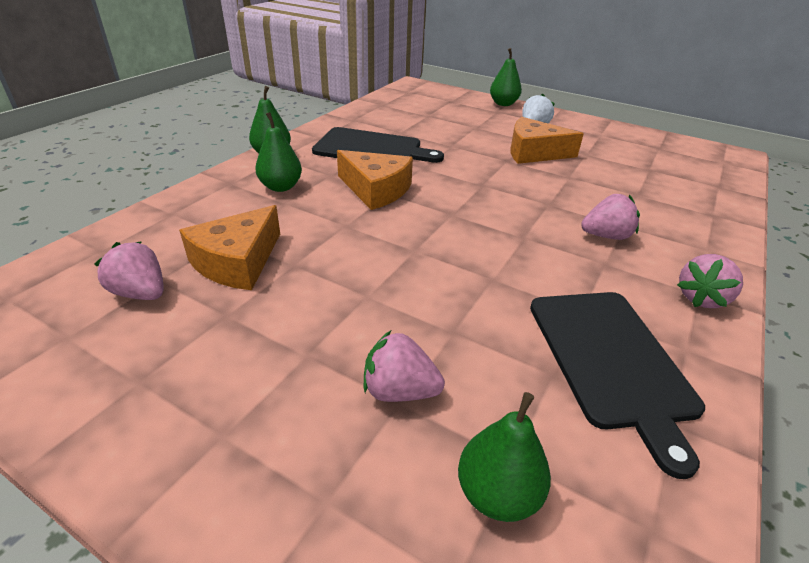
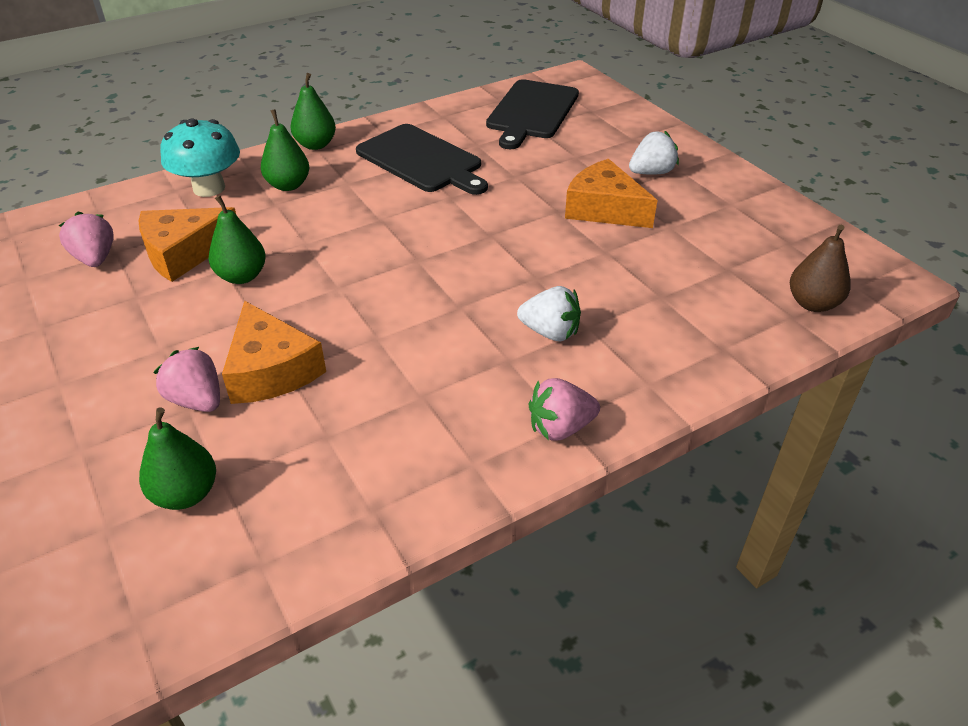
camera: 30 degrees right, 5 degrees up
(206, 204) = (209, 188): none -> turquoise mushroom
(376, 190) = (372, 212): orange cheese -> orange cheese (271, 370)
(503, 104) = (656, 128): green pear -> green pear (242, 276)
(606, 236) = (550, 332): pink strawberry -> white strawberry
(611, 360) = (389, 445): black cutting board -> black cutting board (531, 112)
(718, 176) = (812, 303): none -> brown pear

